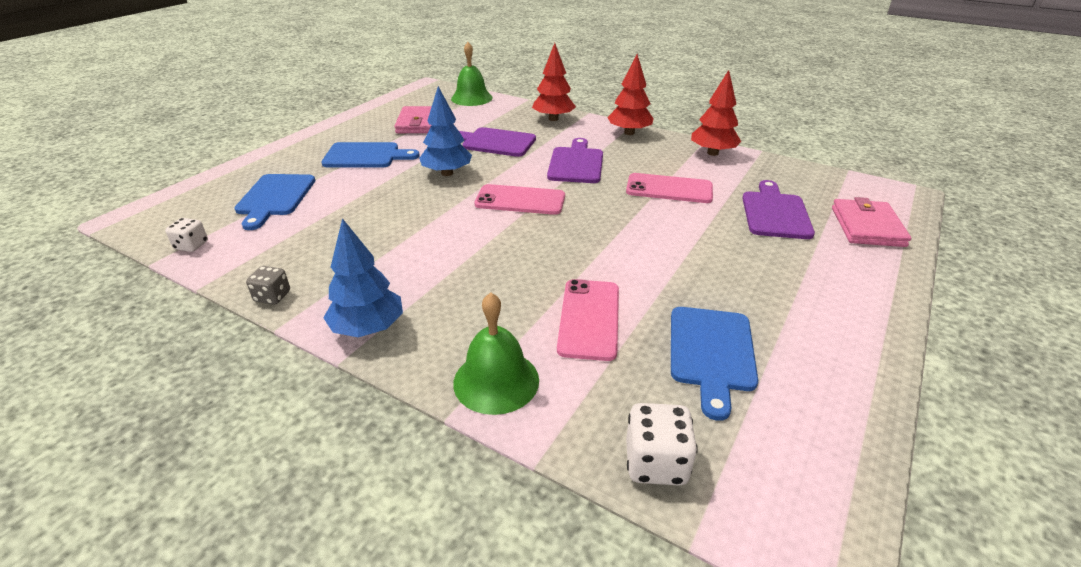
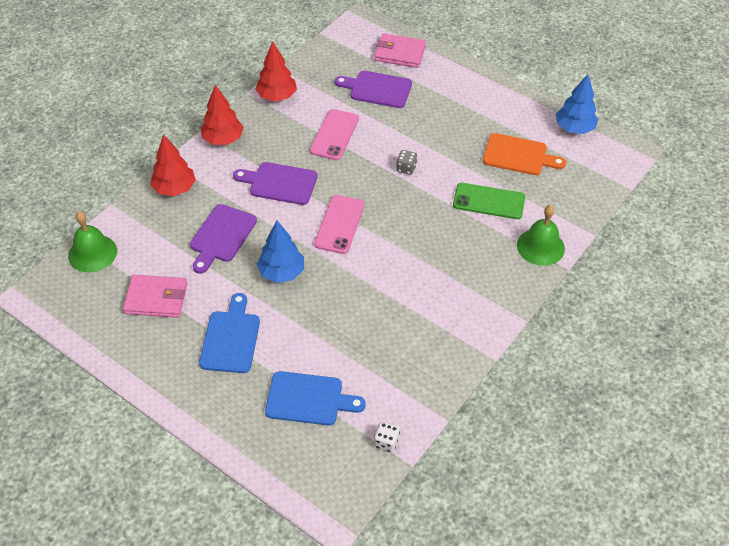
camera: 85 degrees left, 15 degrees up
(272, 296) = (460, 368): grey dice -> grey dice (406, 168)
(368, 328) = (495, 309): blue tree -> blue tree (574, 128)
(589, 319) = (489, 201): pink phone -> green phone
(656, 463) = (591, 191): white dice -> none
(711, 353) = (518, 155): blue cutting board -> orange cutting board

